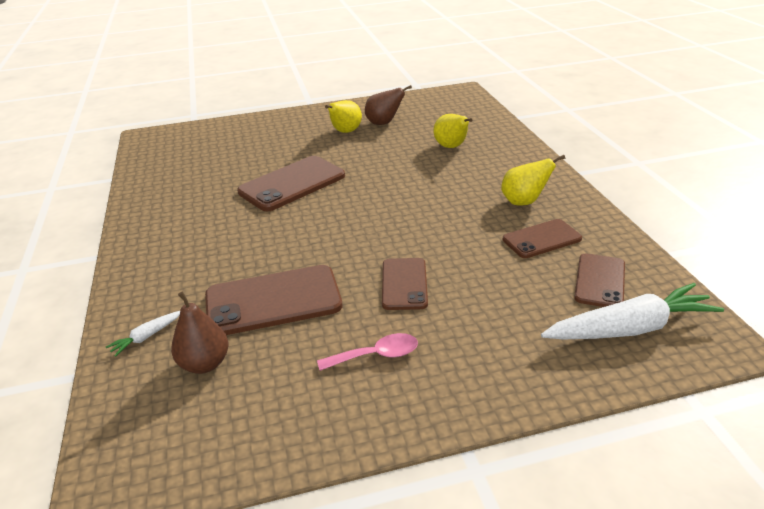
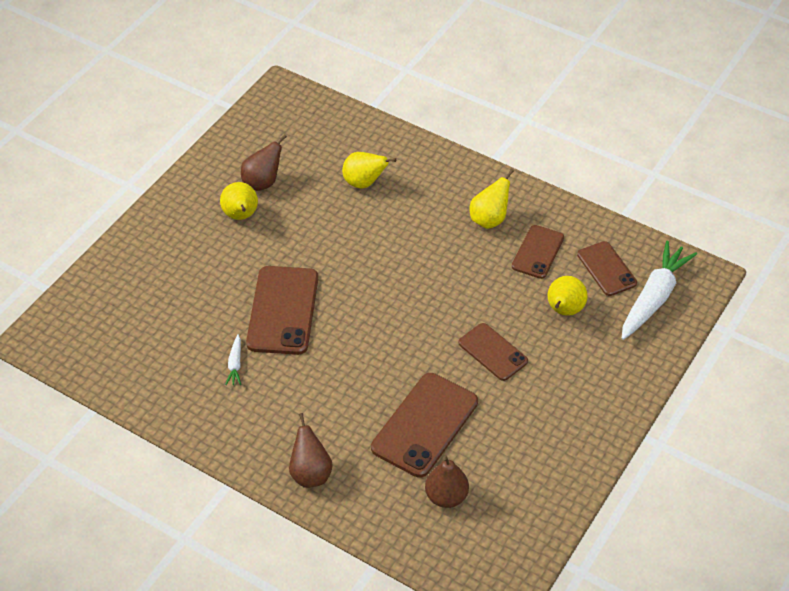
camera: 45 degrees left, 15 degrees up
(147, 337) = (380, 509): white carrot -> white carrot (235, 364)
(148, 281) = (310, 473): none -> brown pear
(376, 355) = (539, 416): pink spoon -> none
(513, 289) = (564, 310): none -> yellow pear

